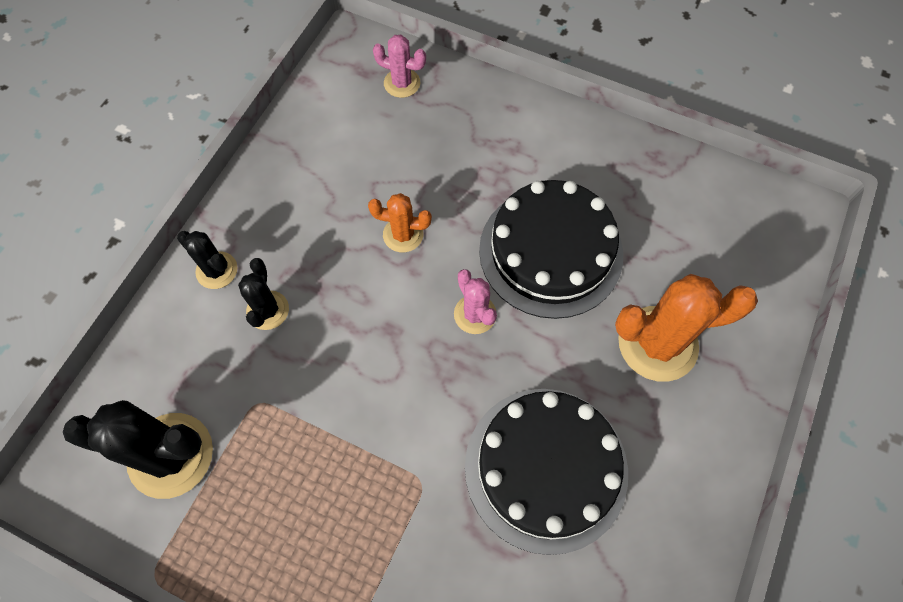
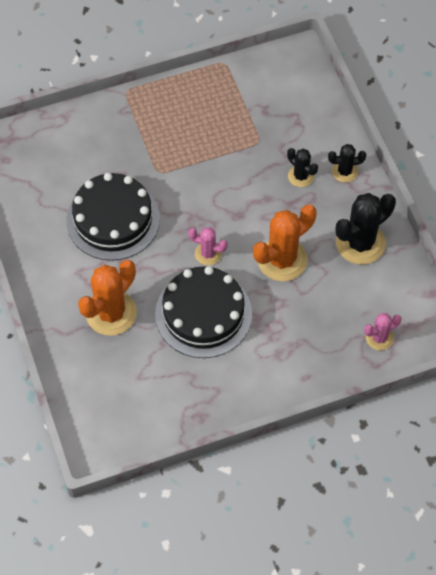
camera: 135 degrees right, 5 degrees down
(171, 455) = (269, 98): black cactus -> black cactus (360, 243)
(403, 234) = (282, 260): orange cactus -> orange cactus, size x1.84

